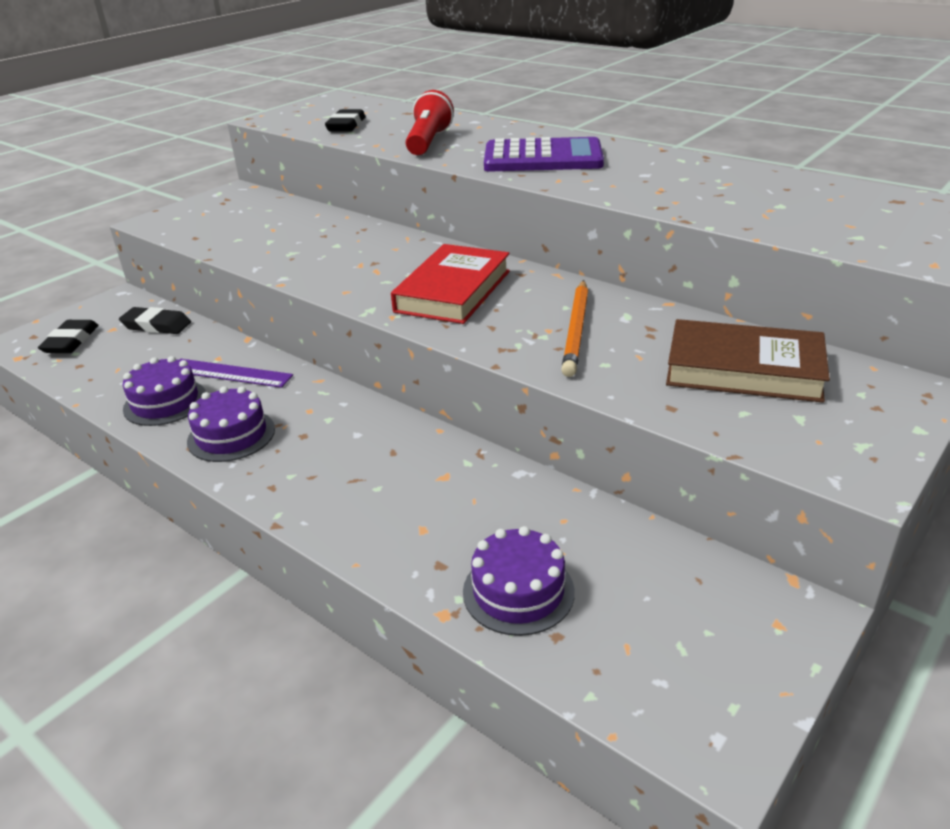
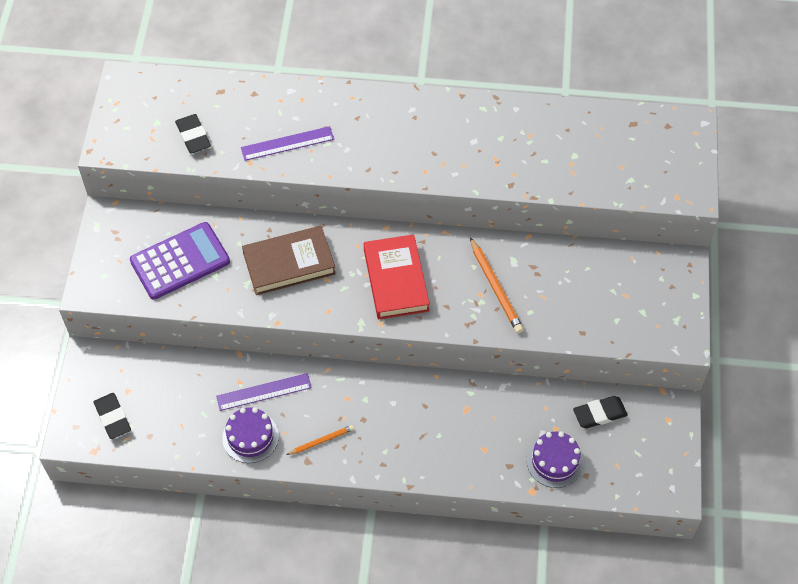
camera: 35 degrees left, 25 degrees up
(156, 325) = (157, 372): black eraser -> black eraser (599, 414)
(231, 435) = (321, 441): purple cake -> orange pencil
(428, 142) = (287, 143): red flashlight -> purple ruler
(543, 158) = (391, 140): purple calculator -> purple calculator (180, 261)
(744, 369) = (600, 284): brown book -> brown book (289, 264)

